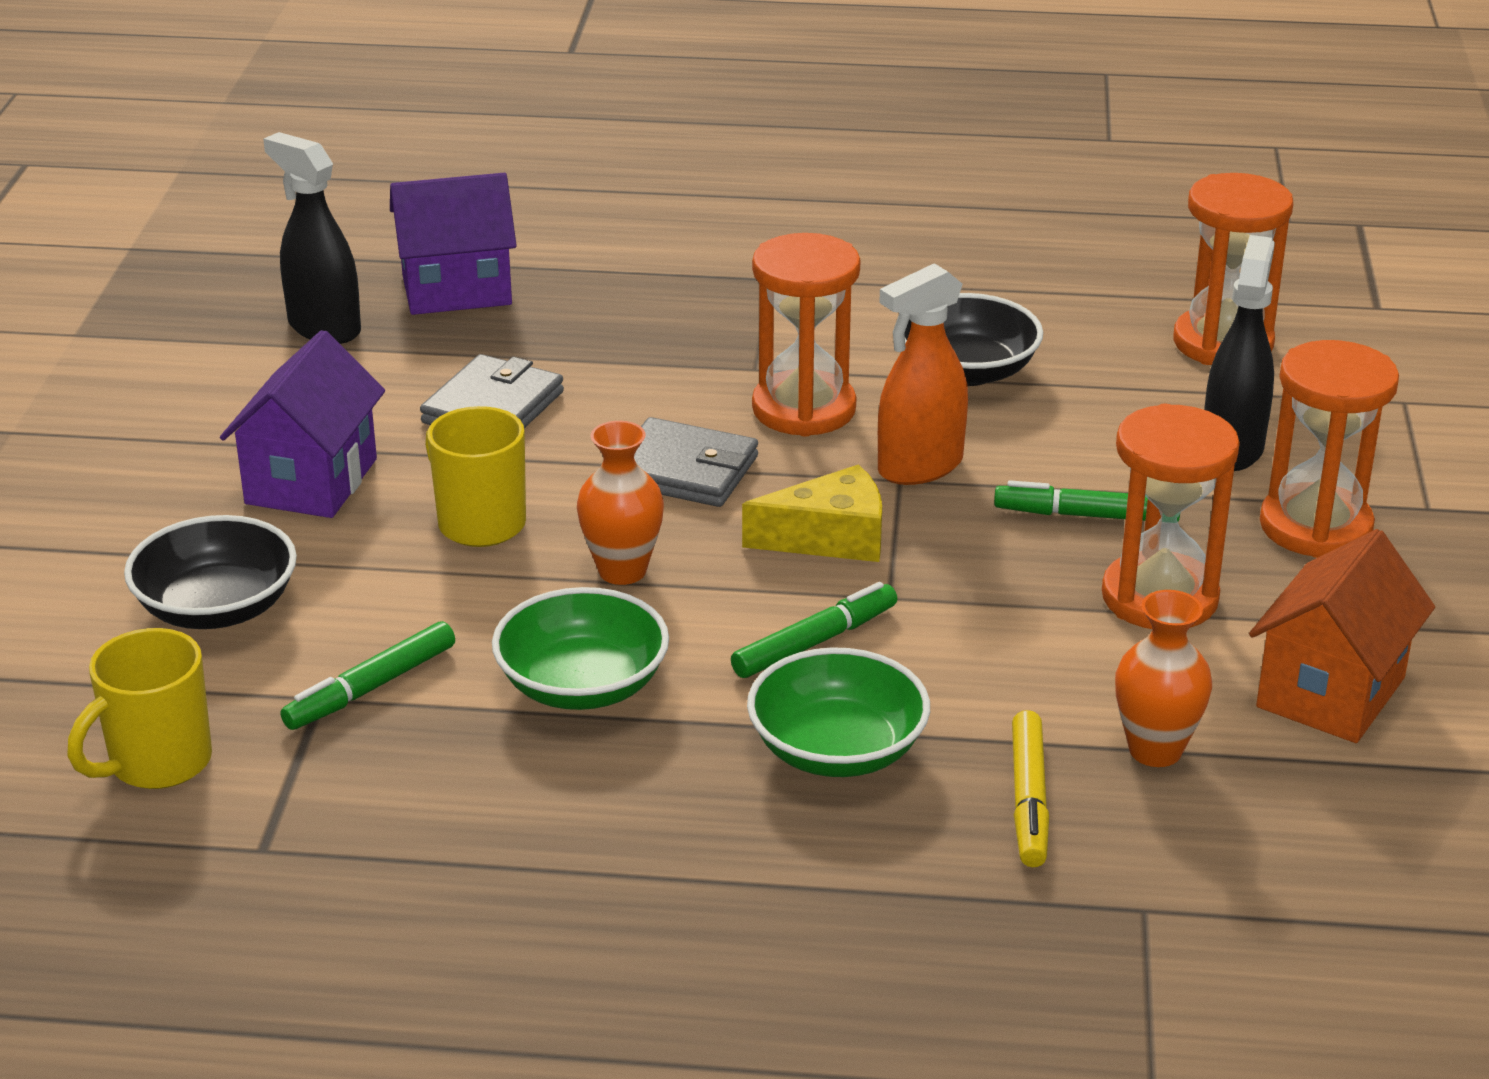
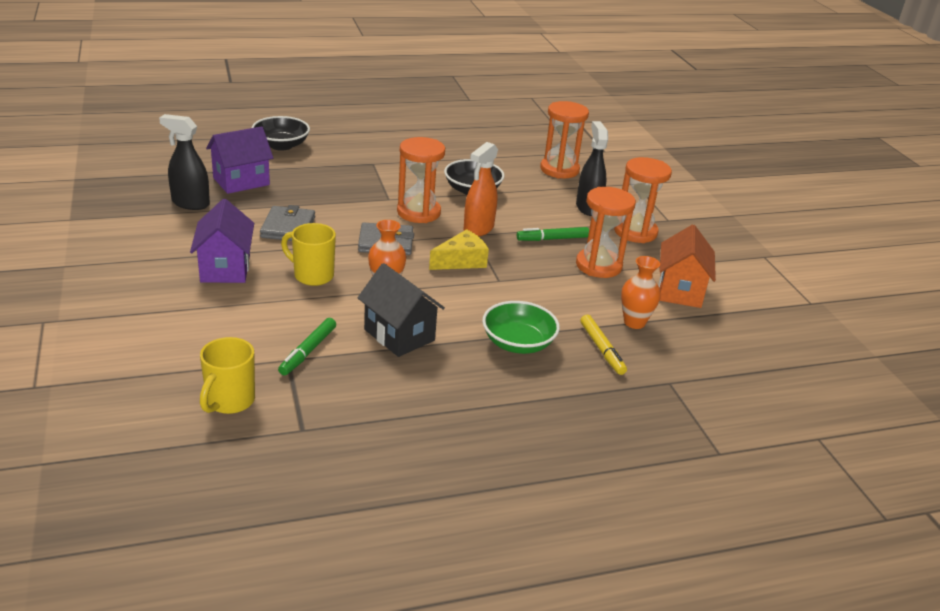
camera: 25 degrees left, 0 degrees up
(217, 608) = (215, 329): black bowl -> black bowl (281, 145)
(582, 685) = (399, 335): green bowl -> black house
(814, 642) = (481, 302): green marker -> none

